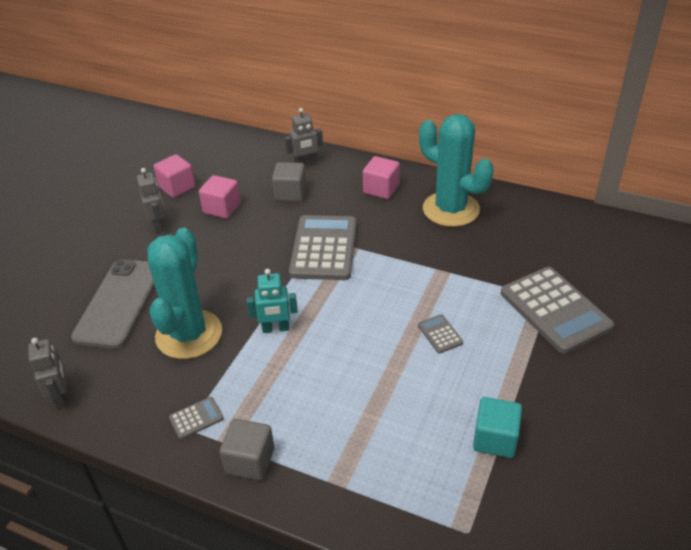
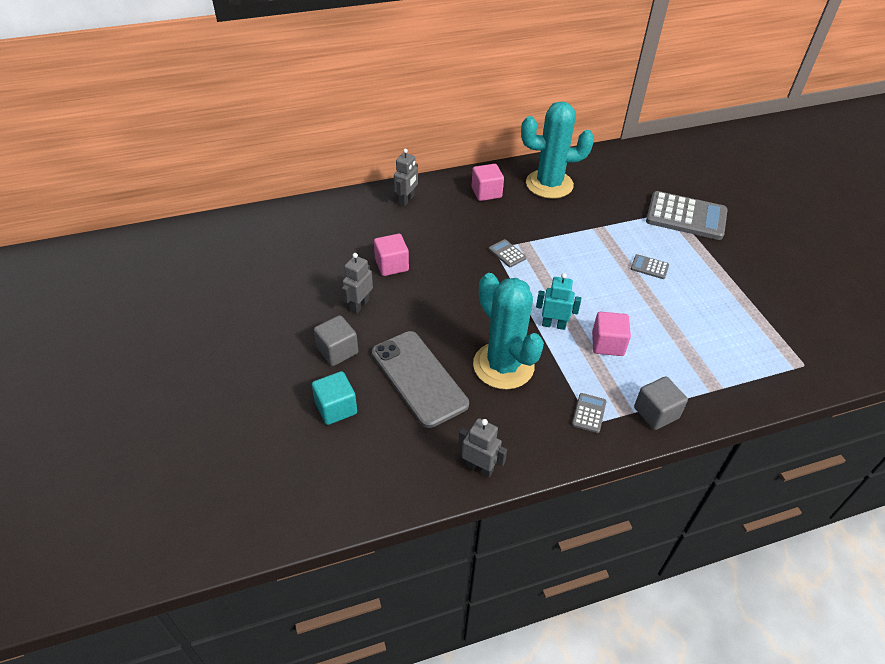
camera: 45 degrees left, 5 degrees up
(158, 225) = (359, 305): grey robot -> grey robot turned 90 degrees counterclockwise
(177, 187) = (329, 268): pink cube -> pink cube (607, 344)
(275, 329) = (553, 325): turquoise robot -> turquoise robot turned 120 degrees counterclockwise
(290, 193) = (427, 227): grey cube -> grey cube (337, 351)
(324, 248) = (507, 254): grey calculator -> grey calculator, size x0.43
(495, 439) = (752, 308): turquoise cube -> turquoise cube (336, 408)

